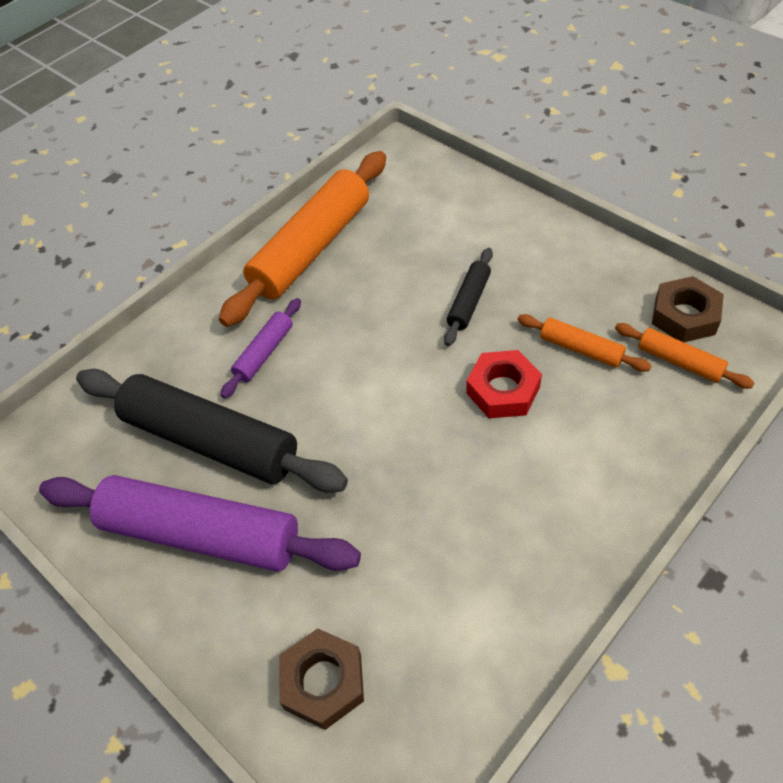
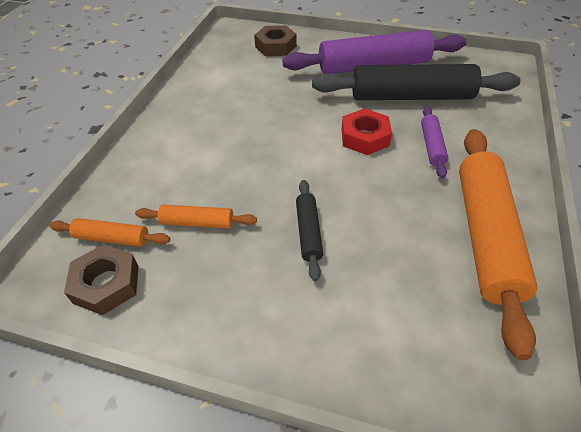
camera: 150 degrees right, 5 degrees down
(503, 390) = (248, 175): red nut -> red nut (365, 137)

